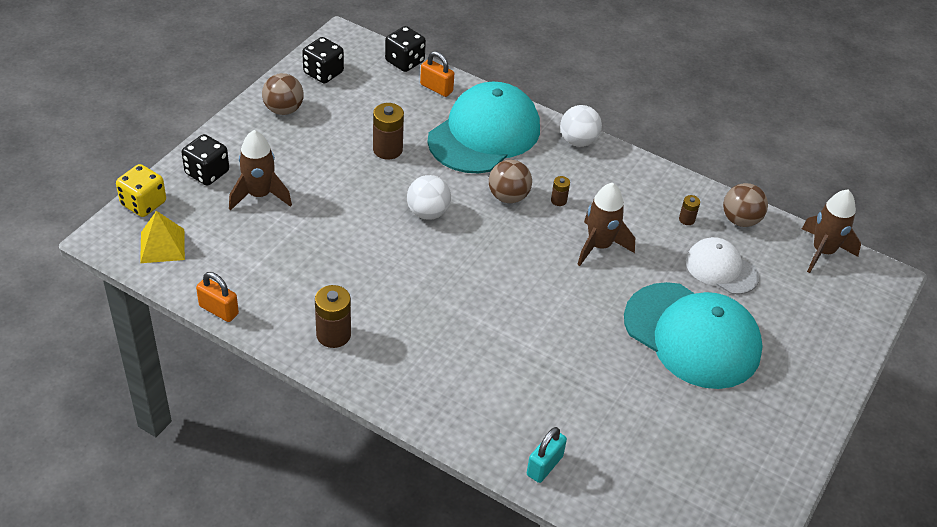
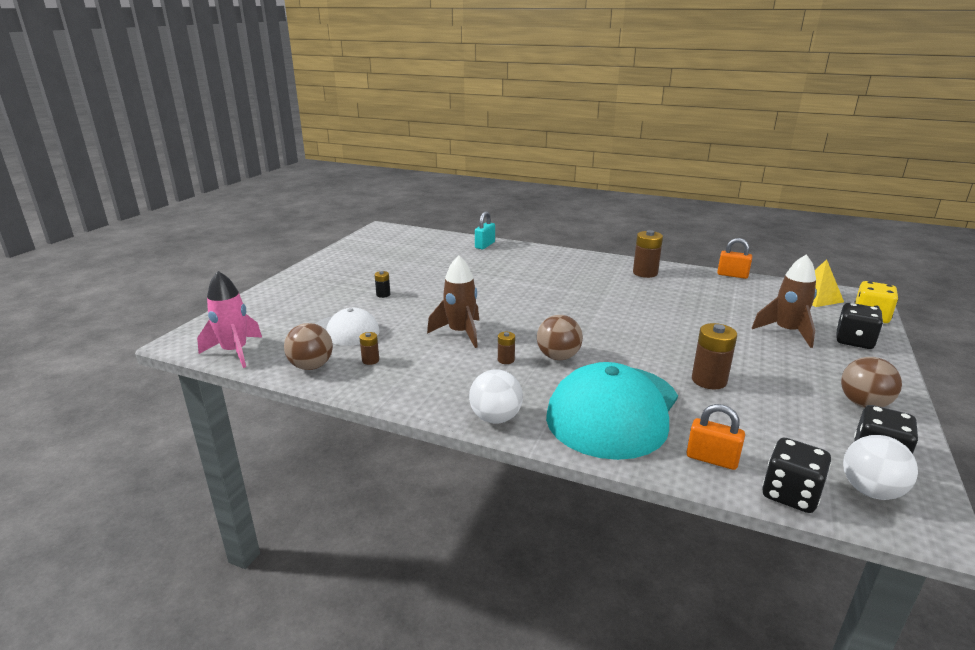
camera: 175 degrees right, 20 degrees down
(428, 213) = (628, 337): white ball -> white ball (870, 491)
(692, 335) = (383, 294): turquoise cap -> black battery
(822, 252) = (235, 352): brown rocket -> pink rocket

